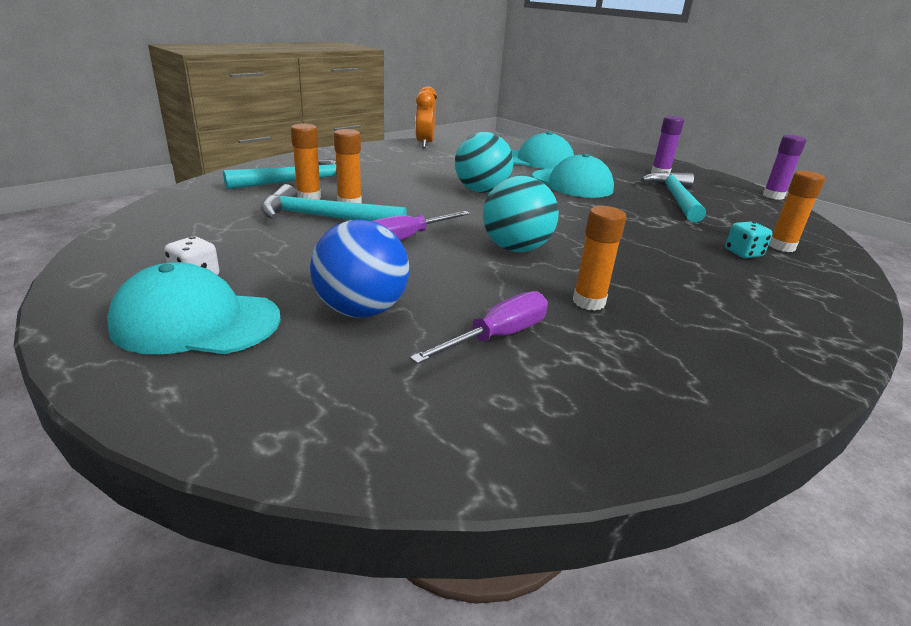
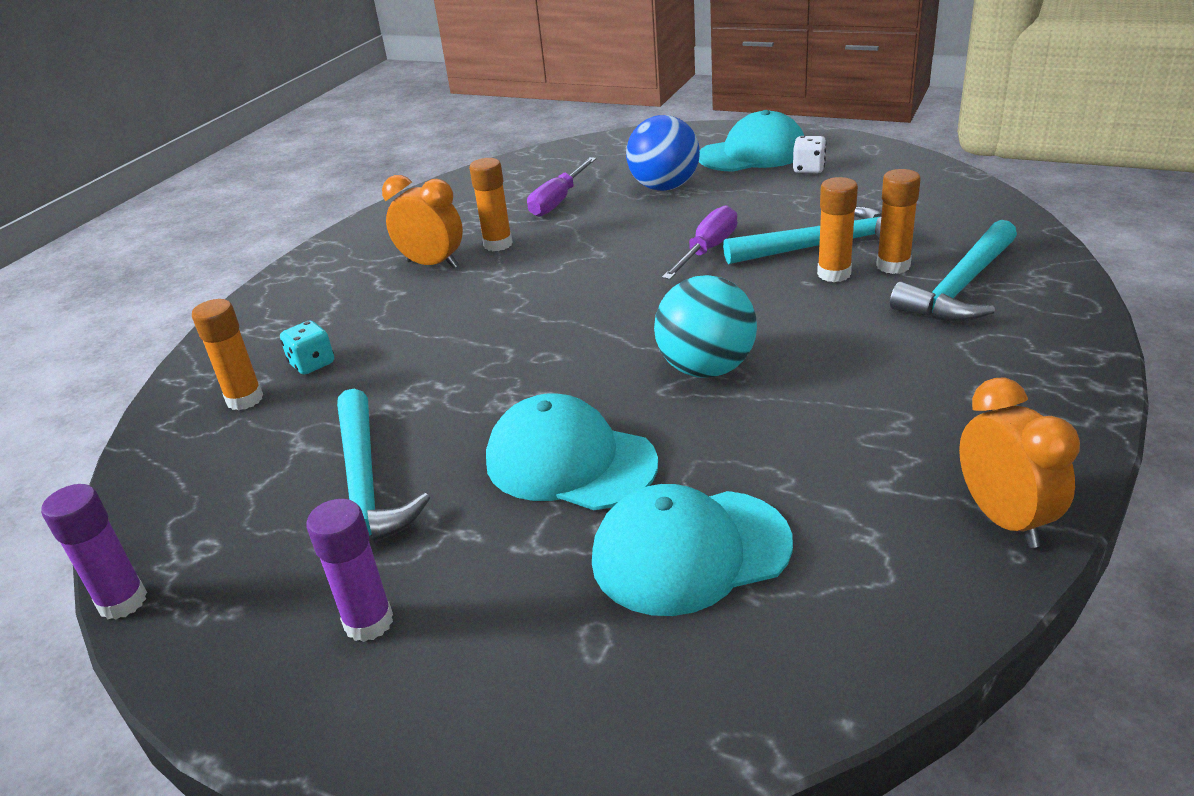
camera: 165 degrees right, 5 degrees up
(516, 248) = (588, 277): turquoise ball -> none
(662, 302) = (432, 264): none -> orange clock

